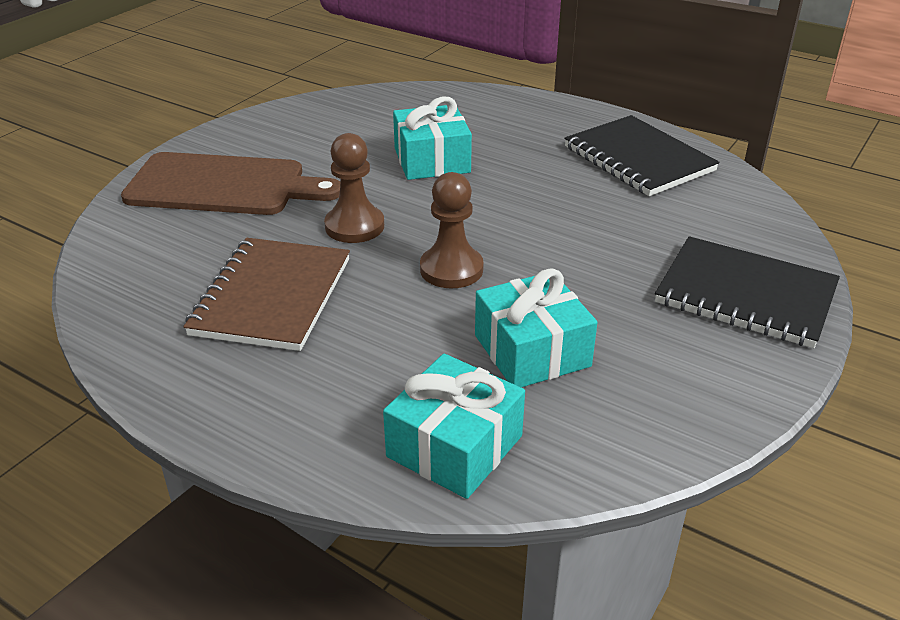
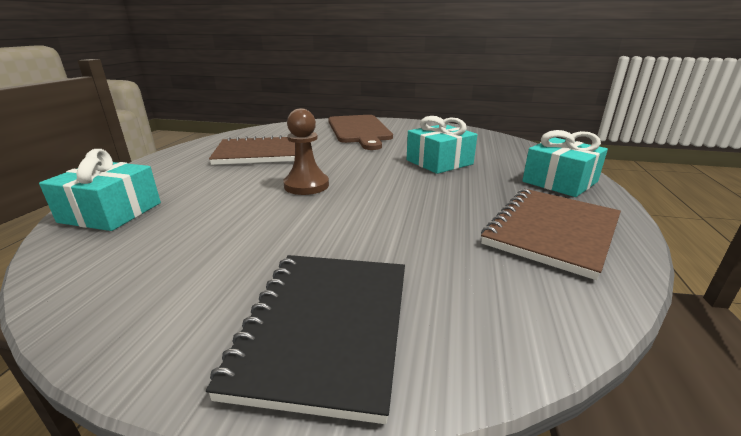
camera: 70 degrees right, 10 degrees down
(354, 226) = (340, 157): brown pawn -> none
(532, 351) = (212, 222): turquoise gift -> turquoise gift (559, 182)
(638, 159) = (551, 231): black notebook -> brown notebook

